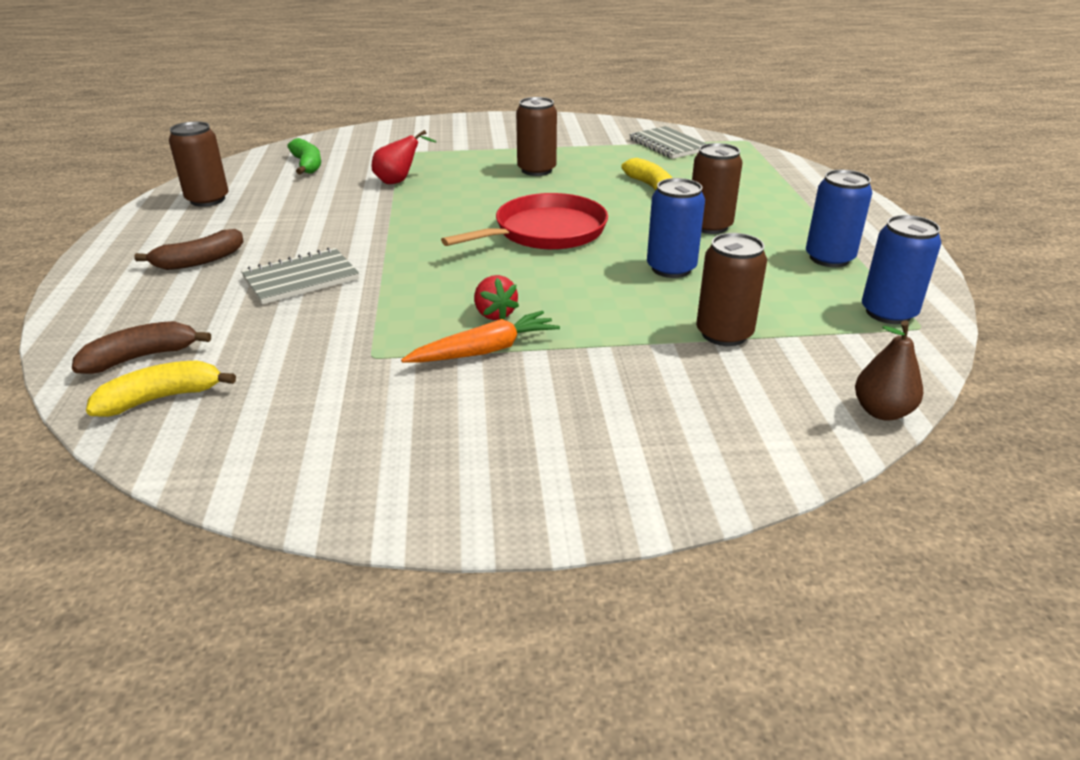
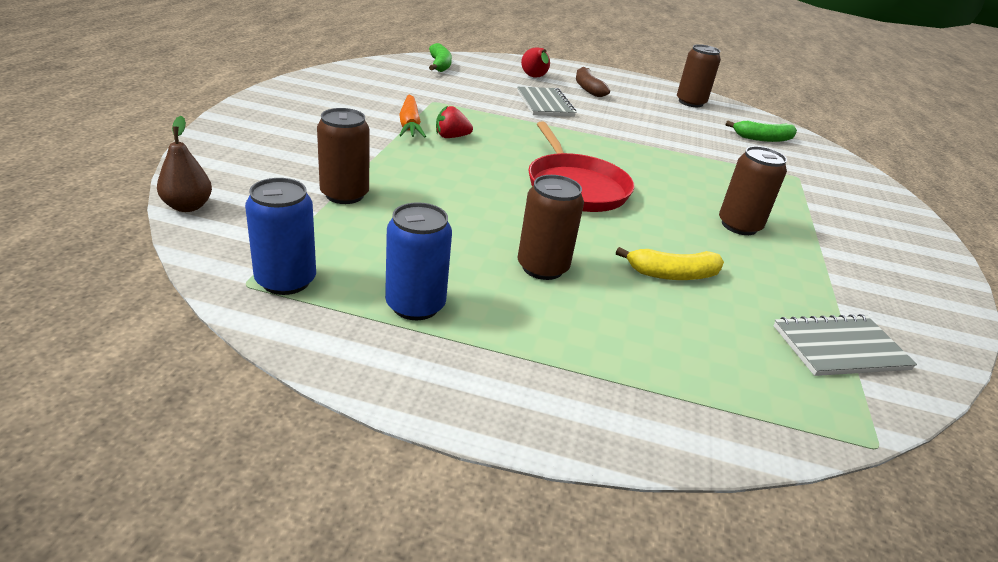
camera: 105 degrees right, 0 degrees up
(142, 357) = (481, 67): brown banana -> none
(162, 398) = (440, 65): yellow banana -> green banana
(399, 181) = (716, 161): red pear -> red pear (534, 78)
(671, 268) = (465, 213): blue can -> none

